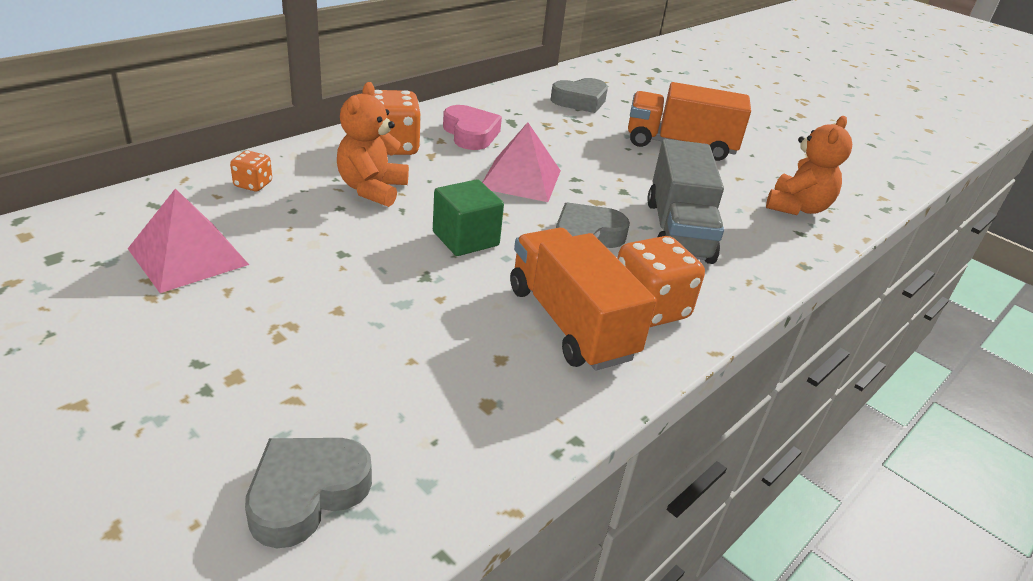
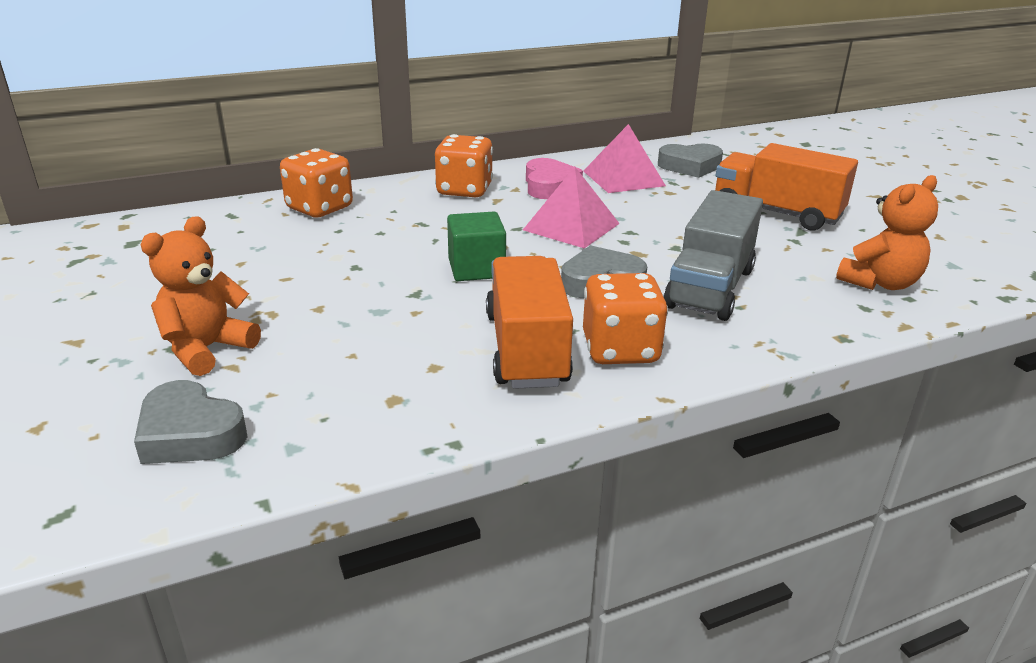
camera: 25 degrees right, 5 degrees down
(188, 256) = (229, 254): pink pyramid -> pink pyramid (623, 178)
(253, 184) = (320, 208): orange dice -> orange dice, size x1.91
(306, 494) = (190, 434): grey heart -> grey heart turned 120 degrees counterclockwise
(372, 189) = (420, 221): orange teddy bear -> orange teddy bear (207, 349)

